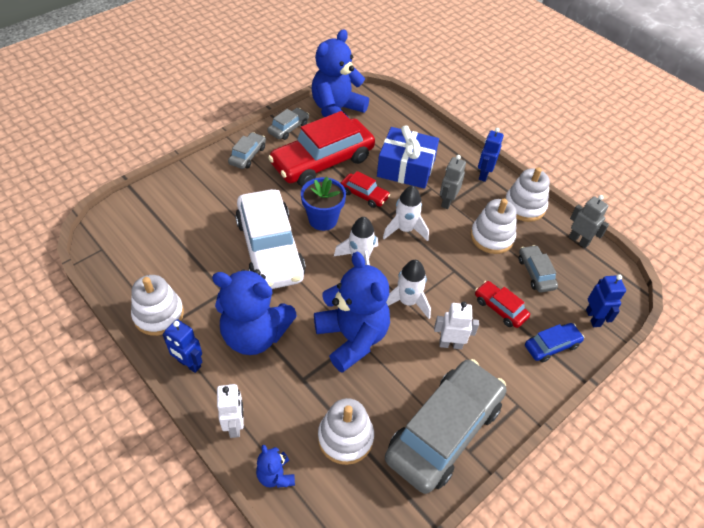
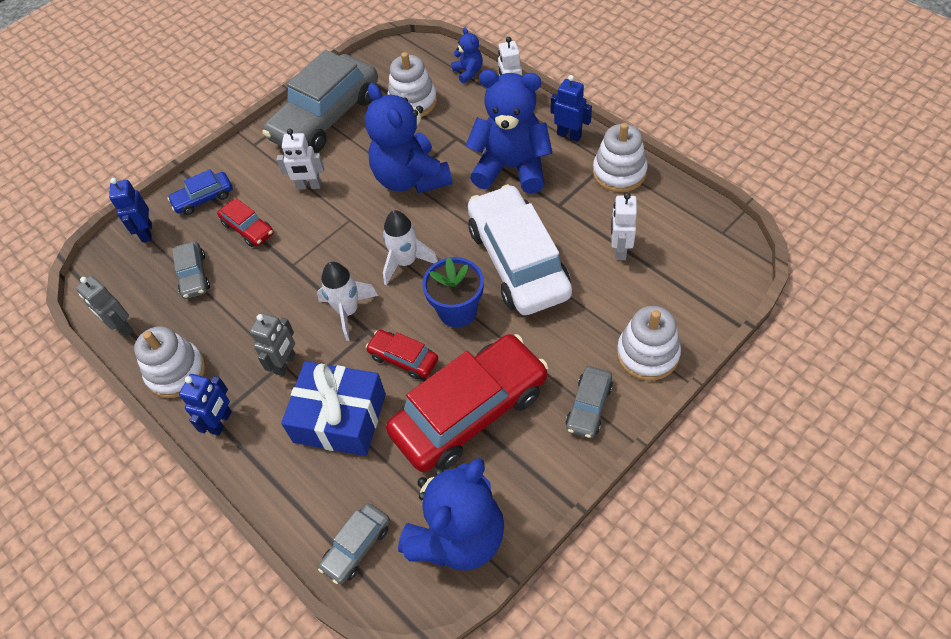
camera: 175 degrees left, 5 degrees up
(187, 246) = (620, 250): none -> white robot
(288, 128) = (537, 477): grey car -> grey car (356, 546)
(407, 302) = (351, 221): white rocket -> none
(492, 237) = (235, 316): white stacking toy -> white stacking toy (647, 354)

